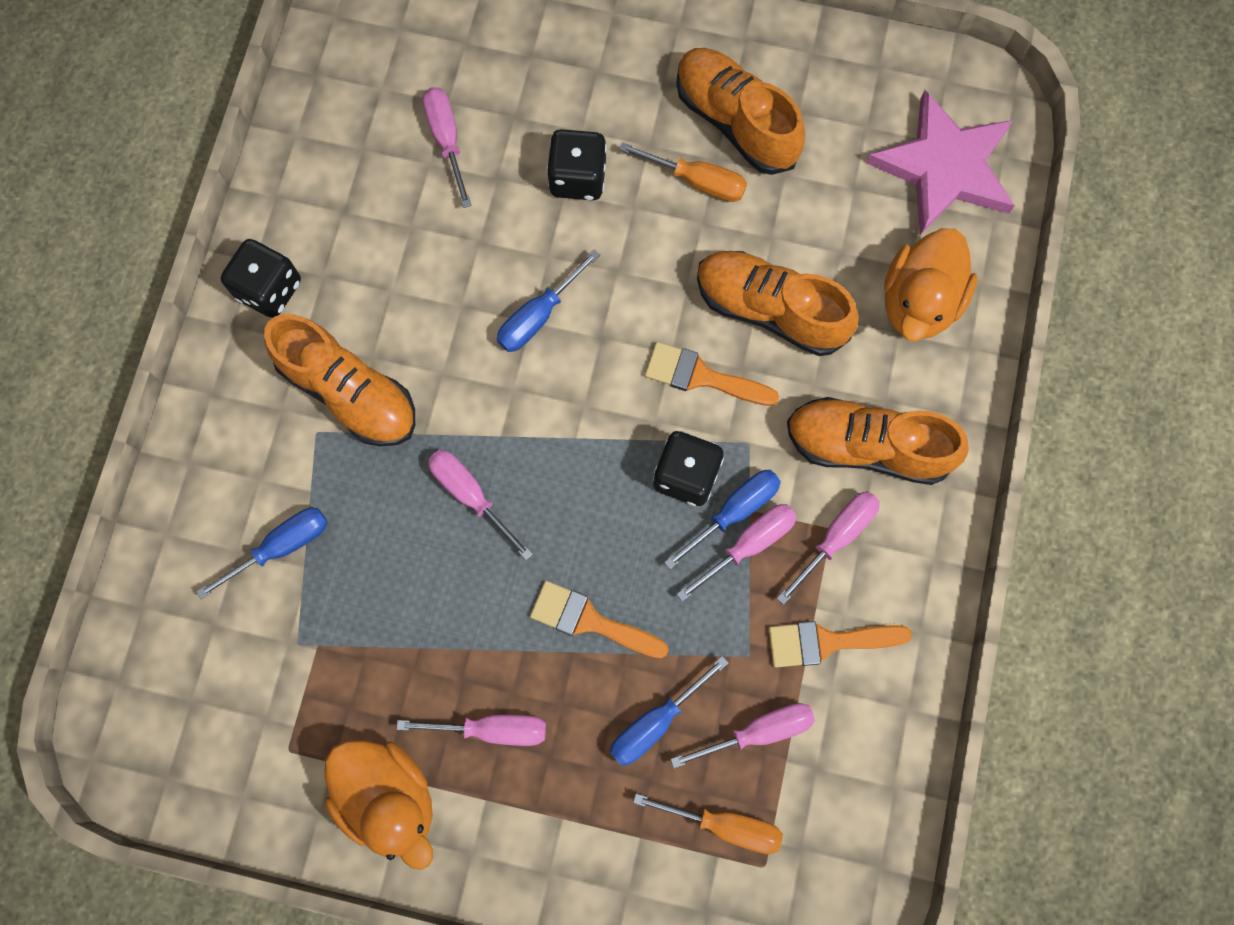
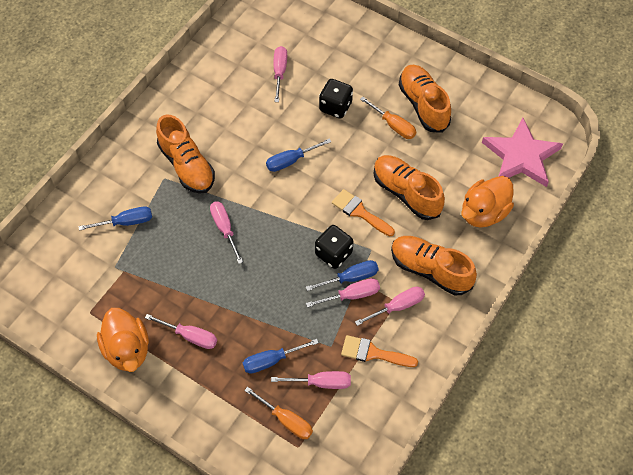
camera: 20 degrees right, 15 degrees down
(269, 289) = (169, 110): black dice -> none
(589, 621) = (258, 303): orange brush -> none

